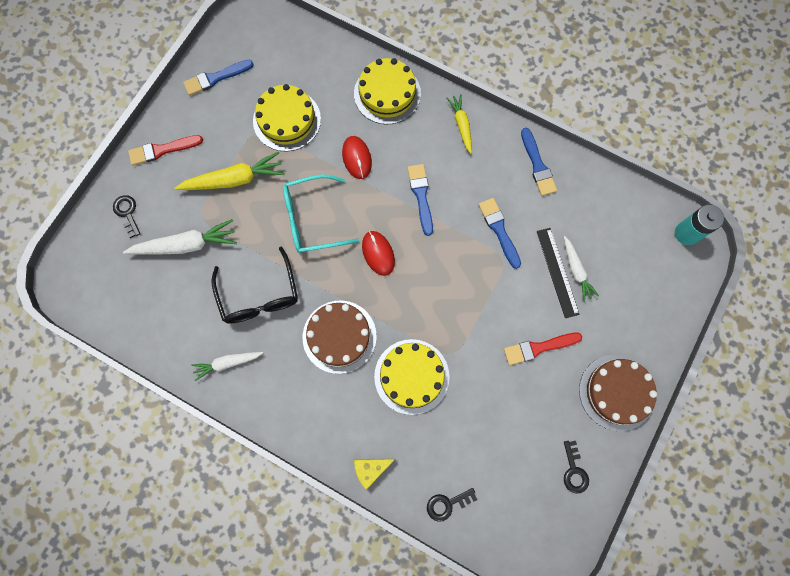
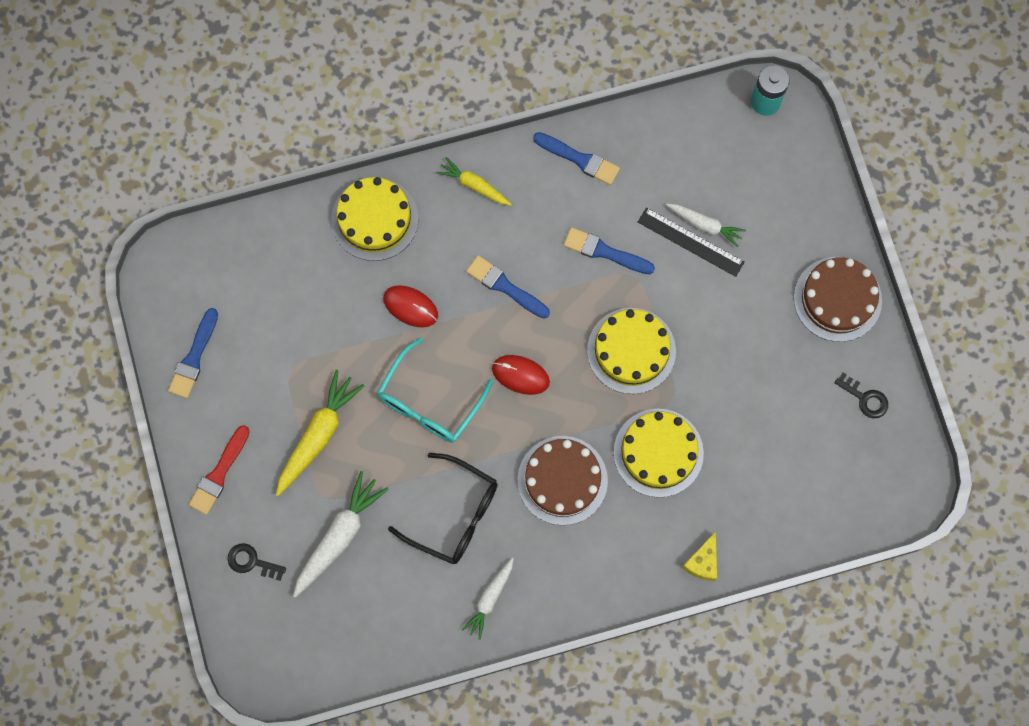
camera: 45 degrees left, 0 degrees up
(287, 120) = (307, 333): yellow cake -> yellow cake (631, 350)
(447, 504) = (792, 527): black key -> none
(538, 348) = (739, 324): red brush -> none

